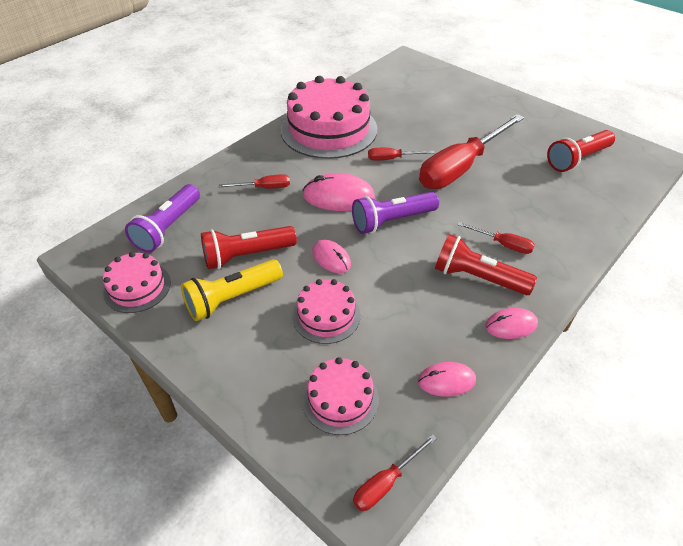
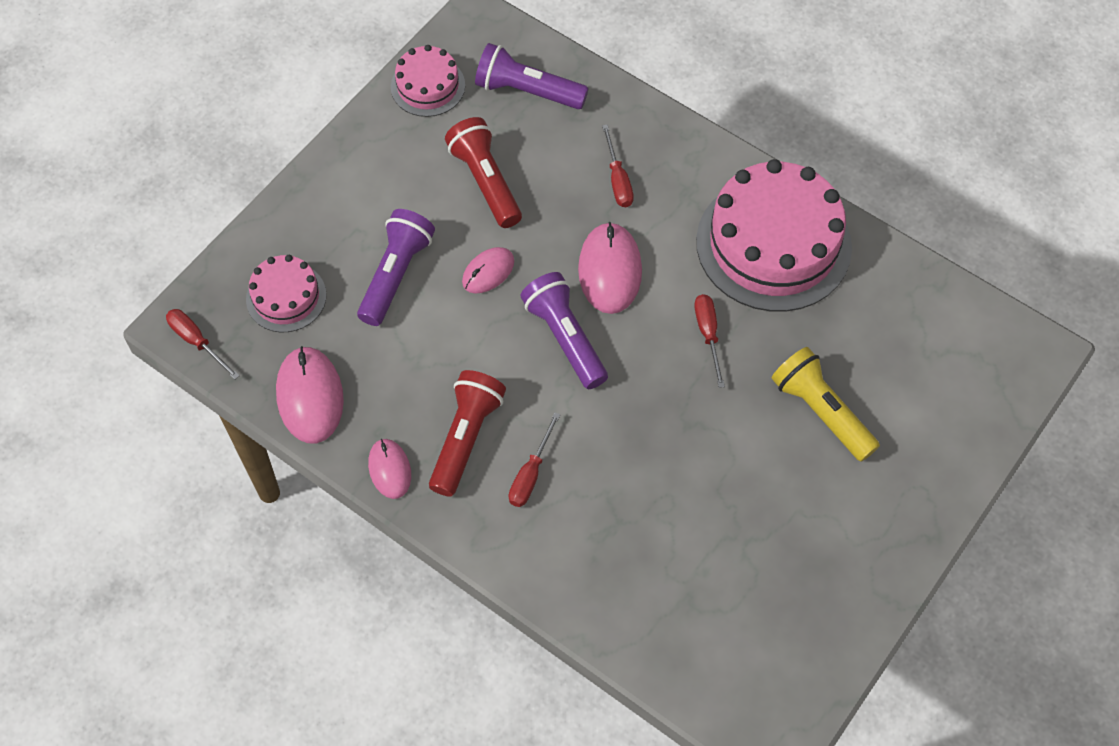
camera: 85 degrees right, 15 degrees up
(232, 298) = (416, 179): yellow flashlight -> yellow flashlight (821, 412)
(326, 315) = (395, 274): pink cake -> purple flashlight
(446, 381) = (310, 396): pink mouse -> pink mouse, size x1.65
(460, 167) = (700, 430): red screwdriver -> none
(577, 159) = (746, 609): red flashlight -> none

